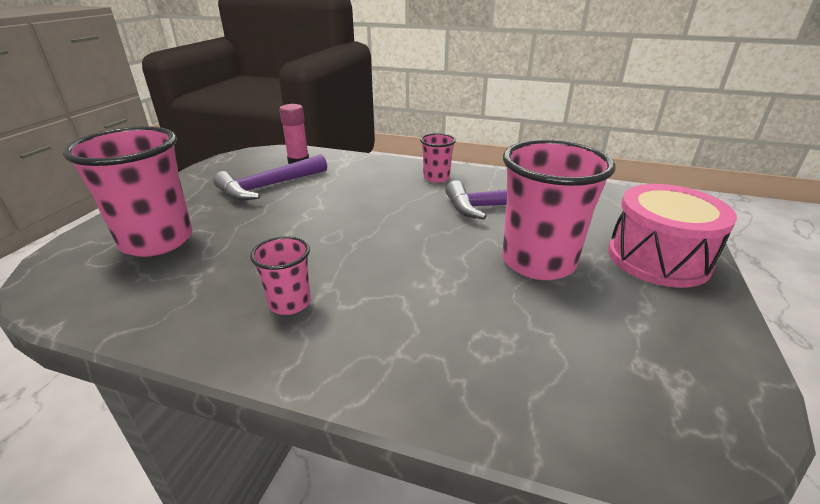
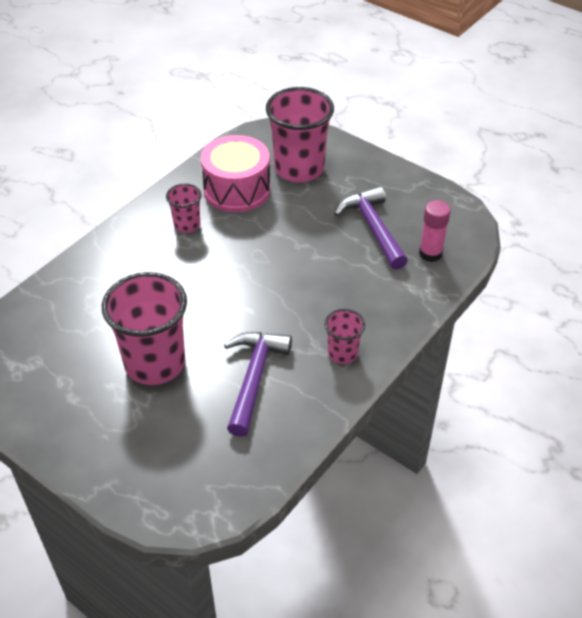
camera: 110 degrees right, 15 degrees up
(658, 258) = (111, 446): pink drum -> pink drum (237, 190)

